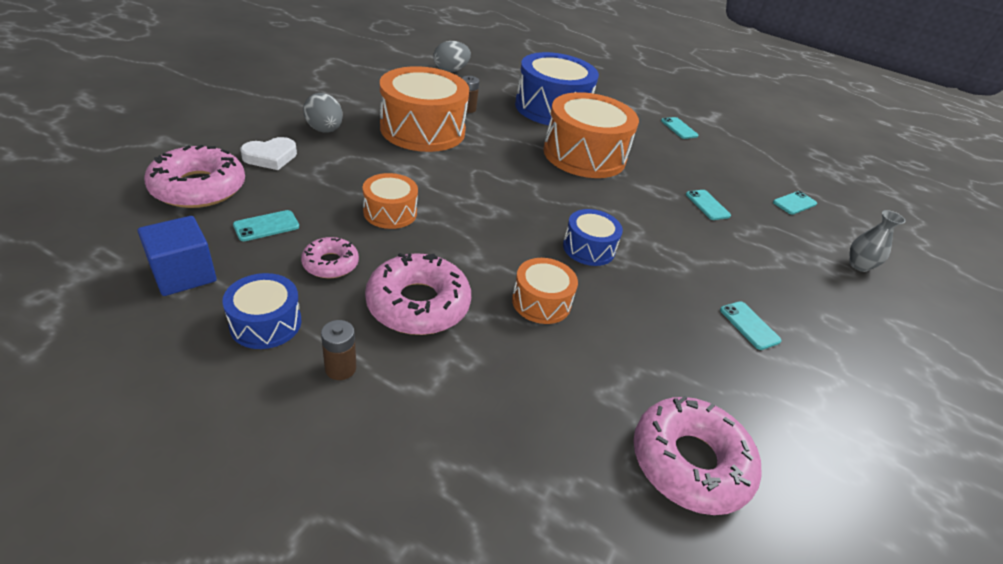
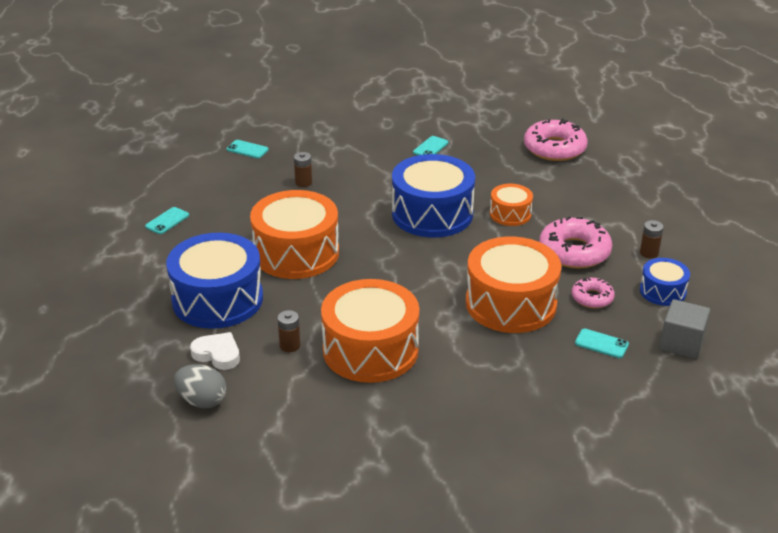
camera: 115 degrees left, 5 degrees down
(184, 274) = (681, 343): blue cube -> grey cube
(199, 188) = (615, 403): pink donut -> none
(270, 157) = (531, 400): white heart -> white heart (217, 354)
(324, 130) = (451, 401): grey egg -> none
(390, 212) = (511, 303): orange drum -> orange drum, size x1.96
(588, 248) = (432, 214): blue drum -> blue drum, size x1.96
(707, 205) = (303, 182): turquoise phone -> brown battery
(859, 265) = (308, 120): grey vase -> none

